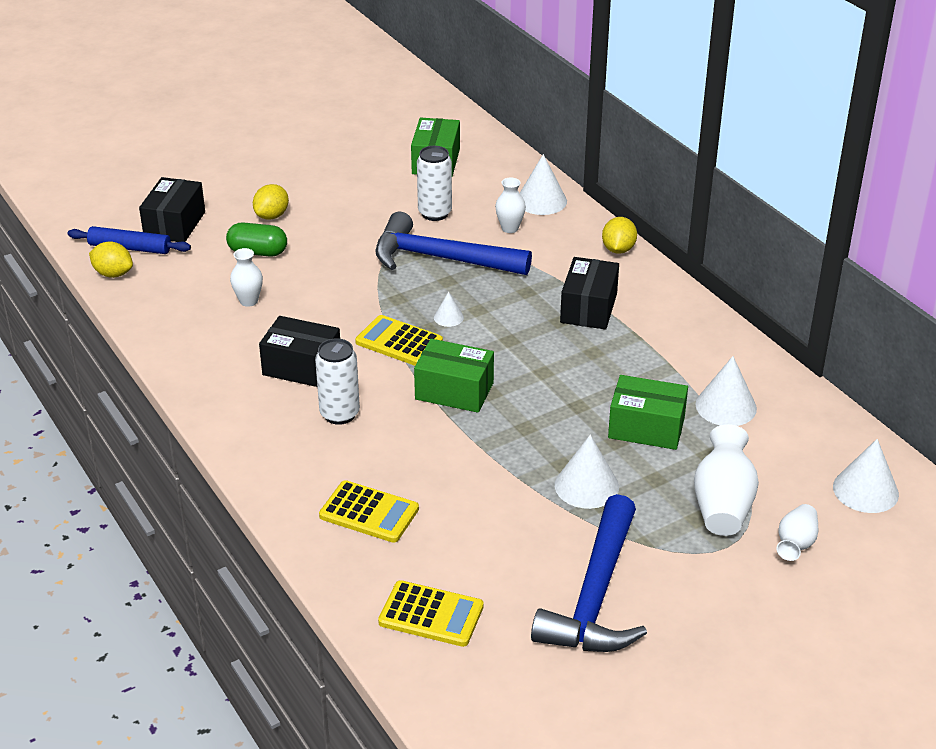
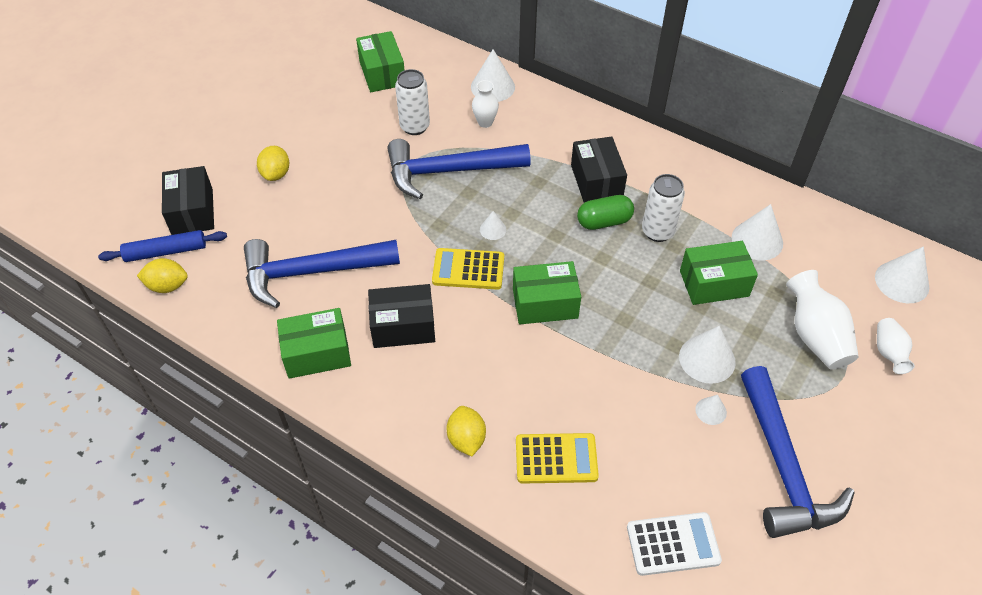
camera: 25 degrees left, 15 degrees up
(207, 363) = (317, 353): none -> green box
(248, 301) = (312, 272): white vase -> blue hammer
(258, 252) = (287, 217): green capsule -> green capsule (604, 221)
(339, 414) = (466, 364): white can -> white can (657, 231)
(431, 614) = (673, 544): yellow calculator -> white calculator
(556, 527) = (711, 411): none -> white cone
(618, 249) = (582, 116): yellow lemon -> yellow lemon (466, 439)

